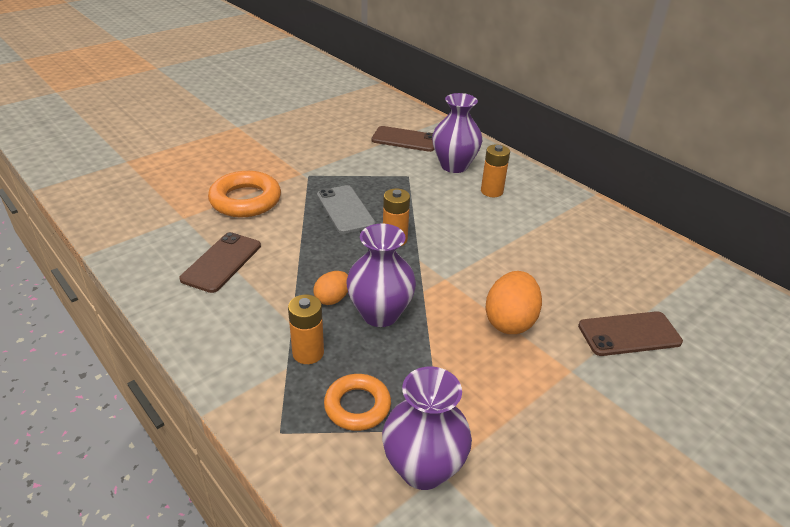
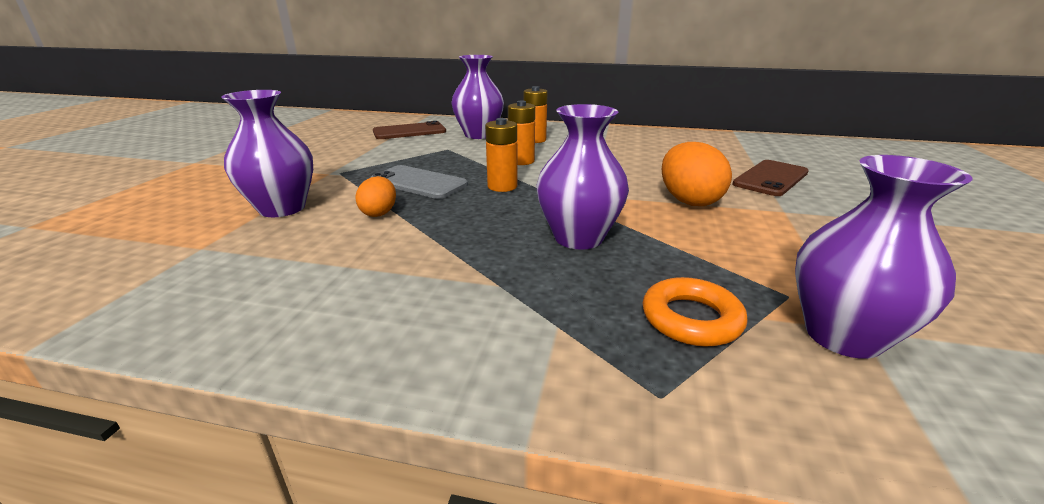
camera: 35 degrees left, 10 degrees down
(222, 262) = (319, 267): brown phone -> none
(245, 200) = (282, 208): orange ring -> purple vase
(308, 353) = (560, 300): orange battery -> orange battery (521, 161)
(332, 299) = (511, 246): orange egg -> orange egg (379, 213)

